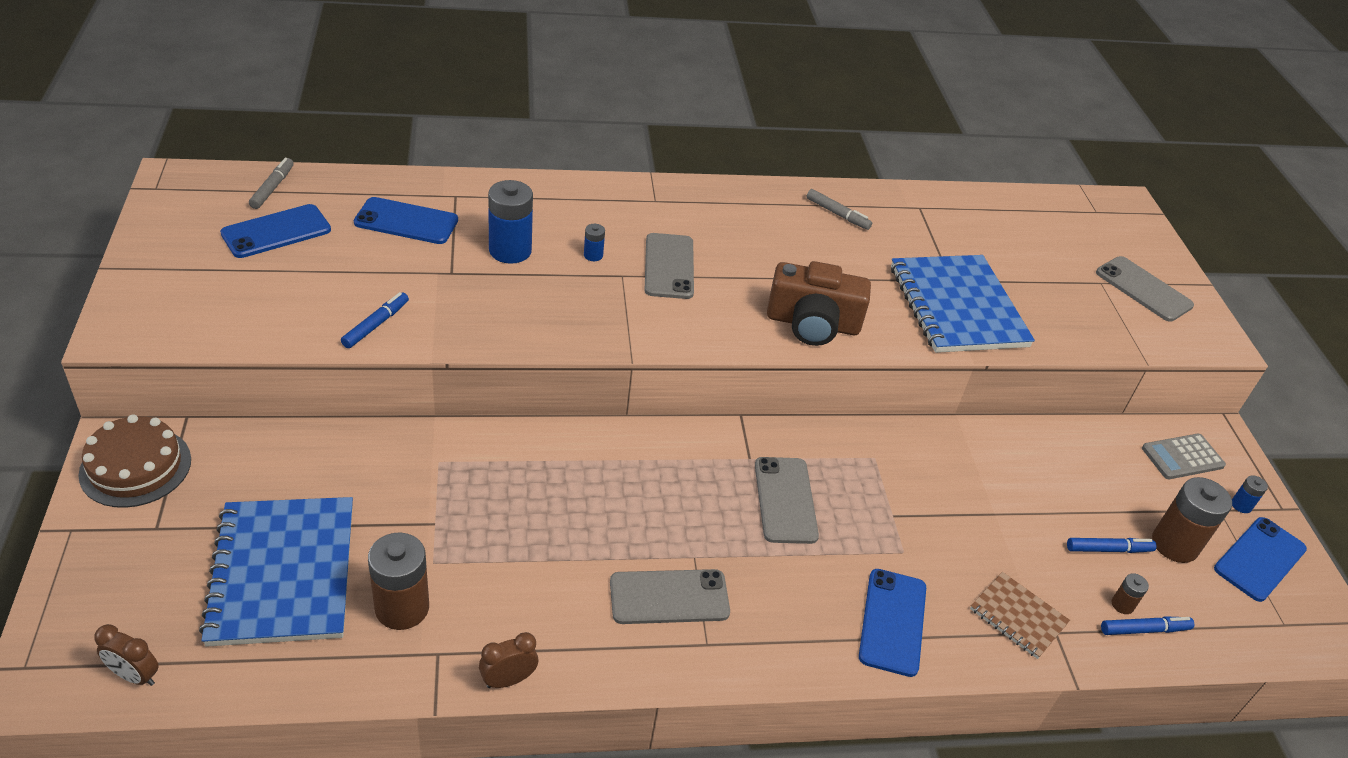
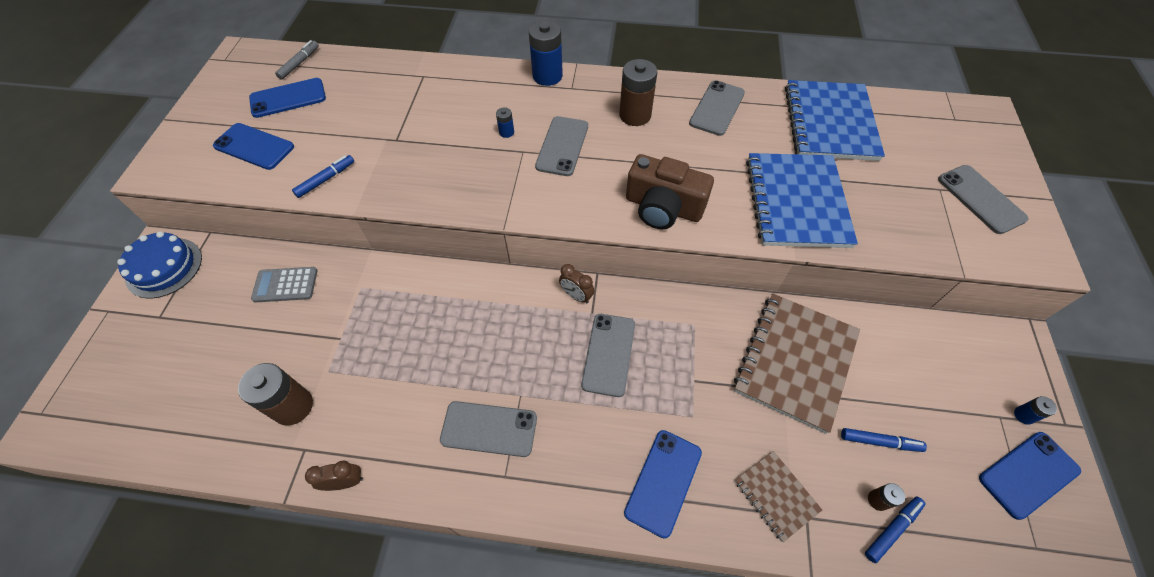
camera: 20 degrees right, 15 degrees up
(135, 467) = (164, 267): brown cake -> blue cake
(135, 676) = (102, 433): brown clock -> brown clock (576, 296)
(283, 573) = (225, 365): blue notebook -> blue notebook (830, 123)
(406, 221) = (380, 95): blue phone -> blue phone (254, 146)
(510, 251) = (445, 124): blue battery -> blue battery (547, 76)
(837, 214) = (717, 108): grey marker -> grey phone
(998, 482) = (795, 362): none -> brown notebook
(1144, 630) = (892, 529): blue marker -> blue marker turned 45 degrees counterclockwise
(1174, 544) = (945, 446): brown battery -> brown battery (635, 115)
(1182, 457) = (977, 359): grey calculator -> grey calculator (285, 285)

